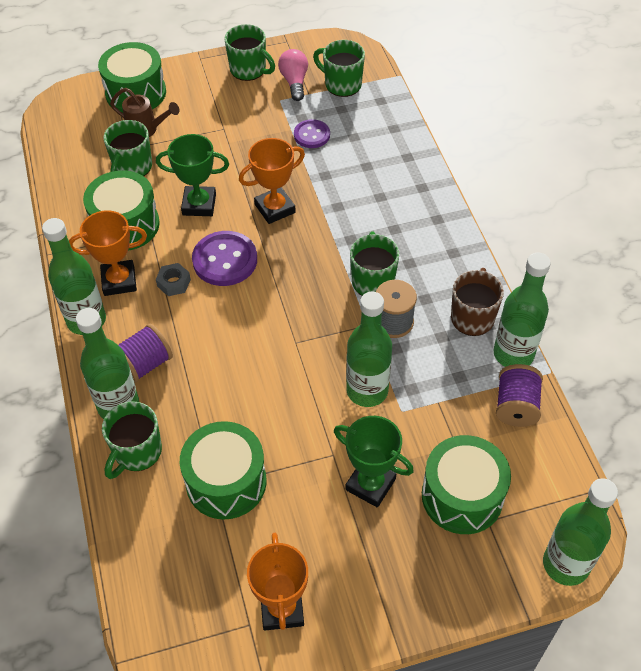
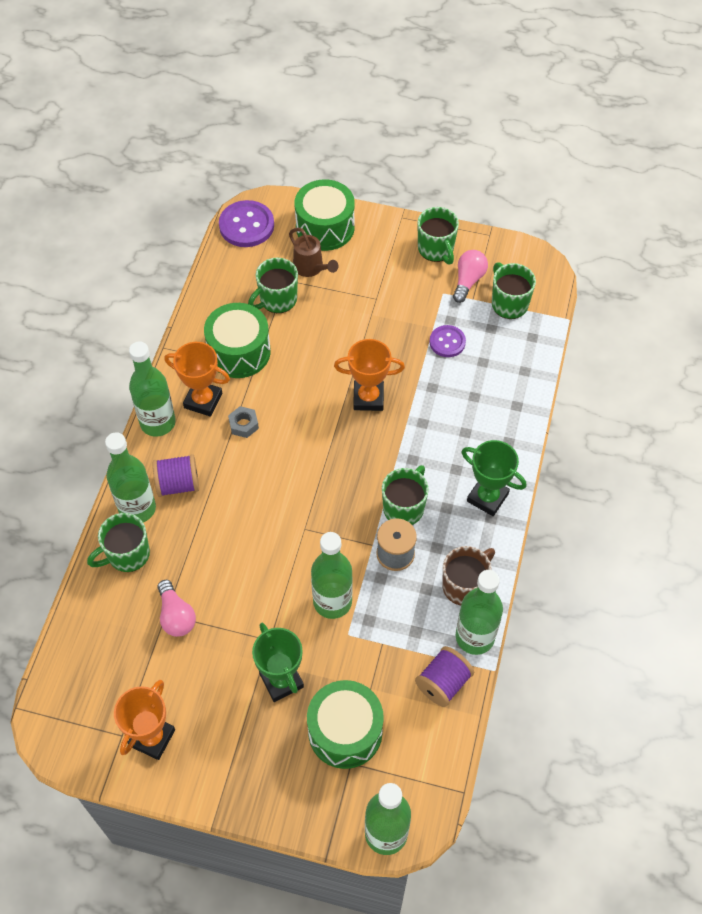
camera: 30 degrees right, 5 degrees up
(199, 204) = (309, 362): green trophy -> green trophy (487, 497)
(225, 260) = (296, 425): purple button -> purple button (246, 225)
(226, 482) = (176, 616): green drum -> pink light bulb

